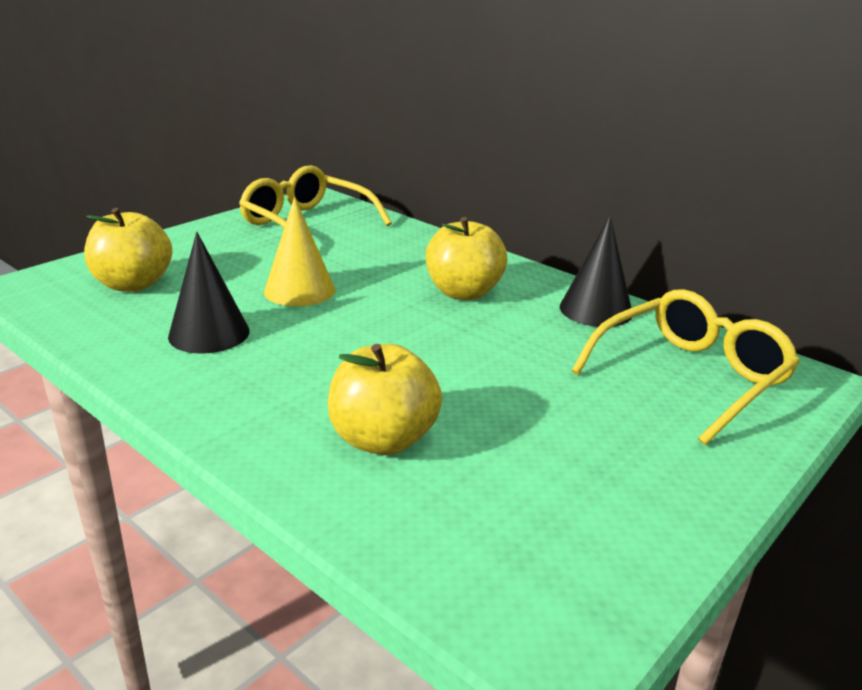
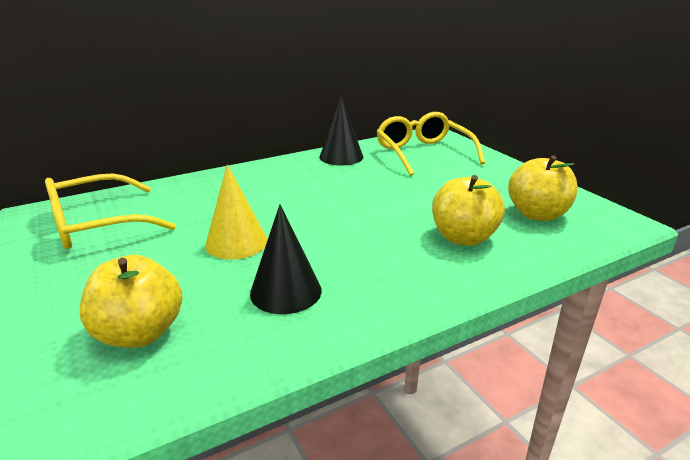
camera: 70 degrees left, 0 degrees up
(463, 292) = (291, 185): yellow apple -> yellow apple (537, 214)

